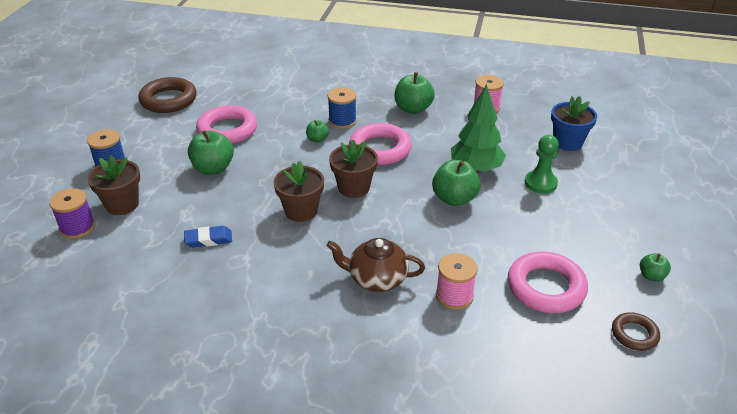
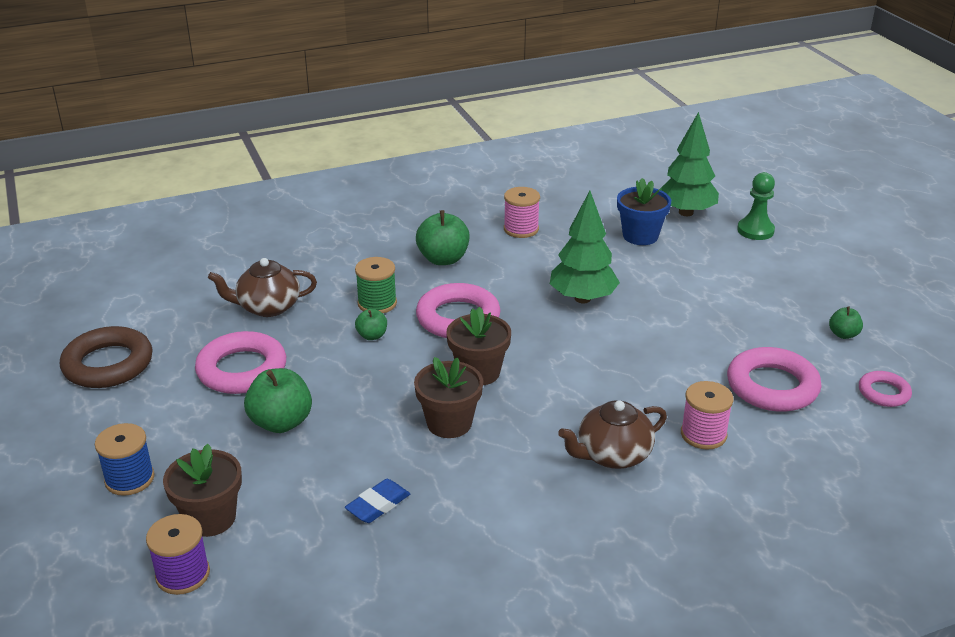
camera: 35 degrees left, 5 degrees down
(280, 100) = (268, 307): none -> brown teapot
(342, 121) = (377, 303): blue spool -> green spool
(454, 199) = (596, 338): green apple -> none
(540, 183) = (660, 288): green pawn -> green pawn (755, 230)
(623, 138) = (686, 212): none -> green tree
(634, 334) = (883, 393): brown ring -> pink ring

